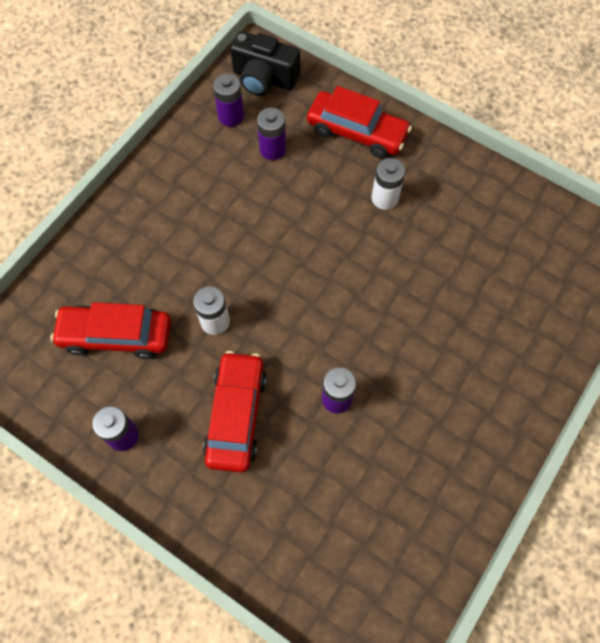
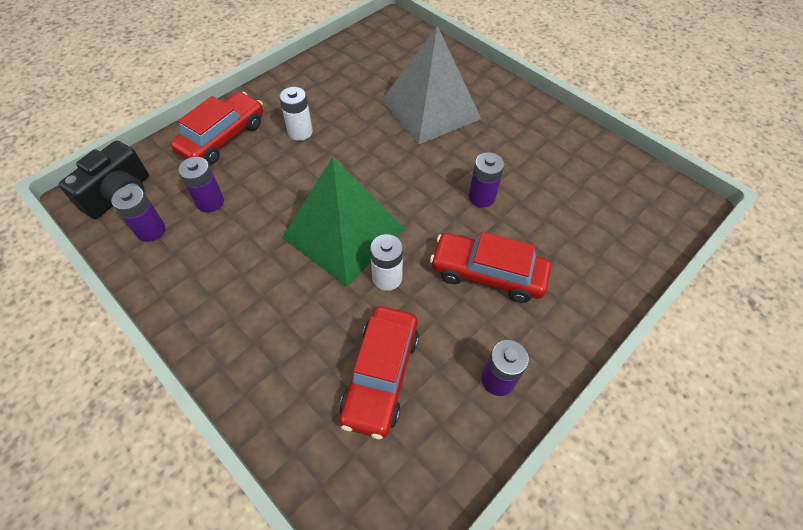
camera: 80 degrees left, 10 degrees down
(260, 272) = (343, 232): none -> green pyramid
(463, 324) = (430, 109): none -> grey pyramid

